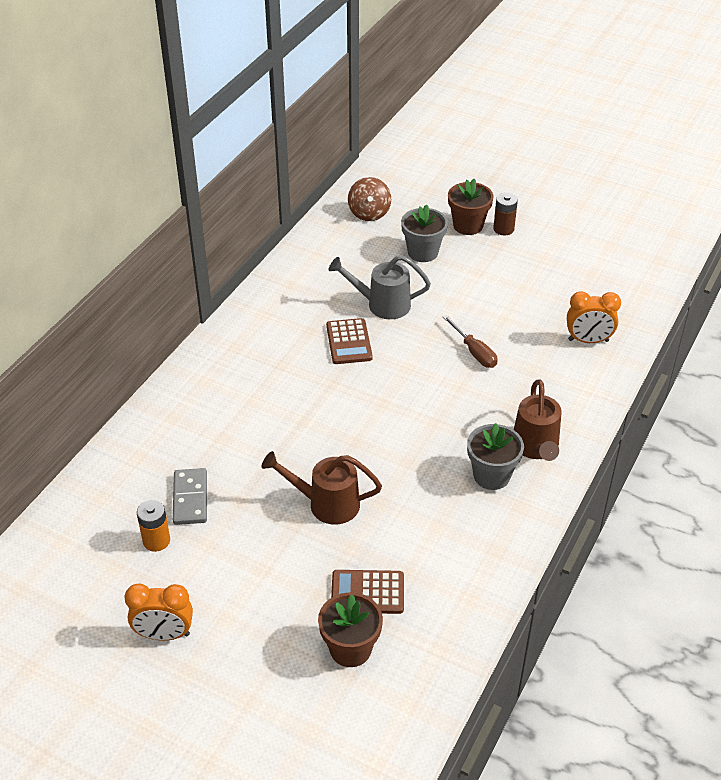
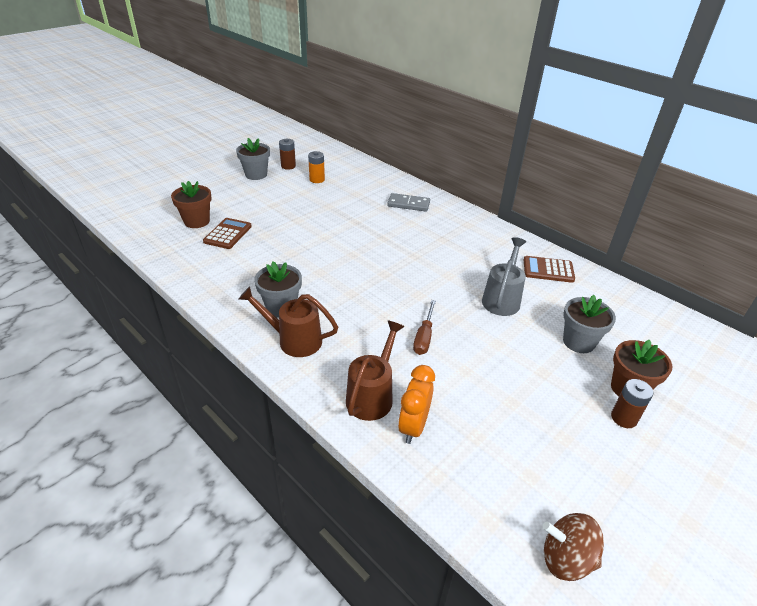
camera: 105 degrees right, 5 degrees down
(115, 598) = (288, 166): none -> brown battery
(164, 634) = (256, 175): orange clock -> grey flower pot
(190, 498) = (340, 192): grey domino -> grey domino (408, 204)
(326, 503) = (305, 233): brown watering can -> brown watering can (373, 395)
(349, 342) = (458, 272): brown calculator -> brown calculator (548, 270)
(369, 213) = (644, 321): brown spinning top -> brown spinning top (566, 559)
(474, 352) = (424, 337): brown screwdriver -> brown screwdriver turned 60 degrees counterclockwise

